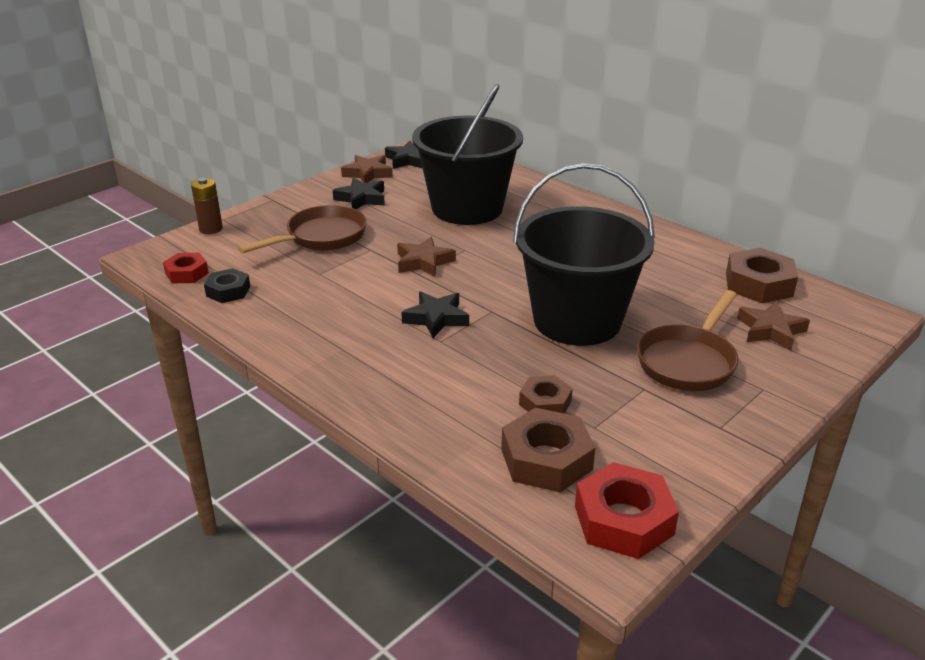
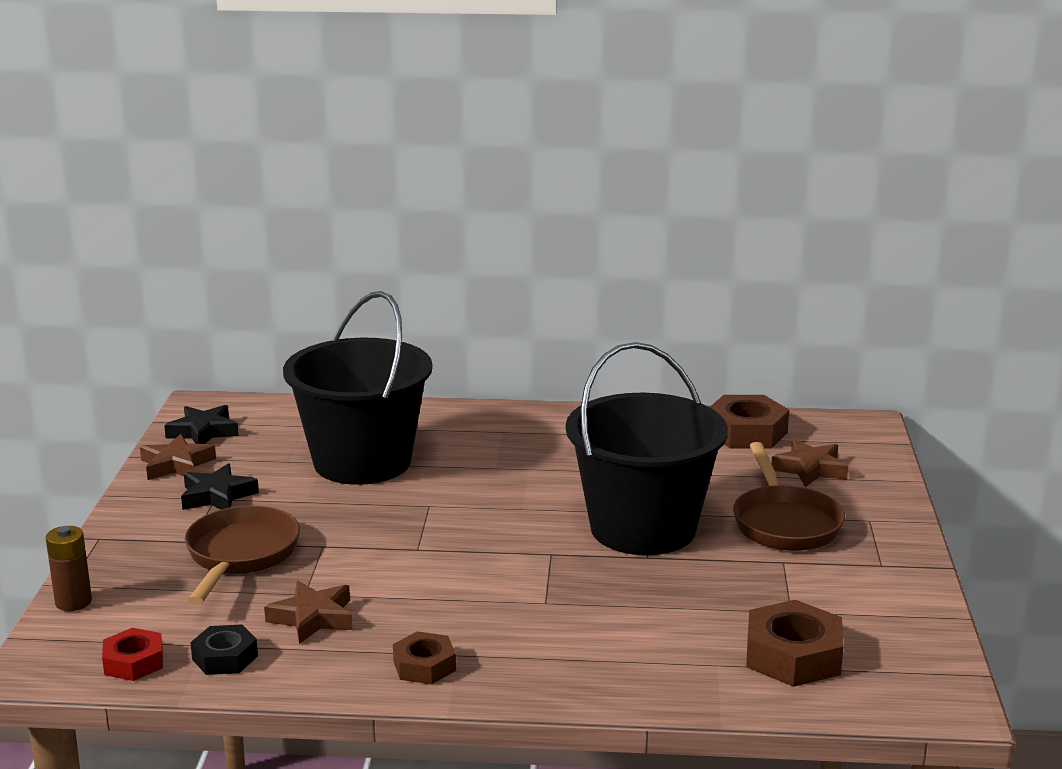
camera: 40 degrees left, 10 degrees down
(423, 262) = (405, 535): brown star -> brown star (313, 618)
(436, 318) = (508, 584): black star -> none
(545, 403) = (723, 611): brown nut -> brown nut (424, 666)
(624, 520) = (914, 669): red nut -> none

